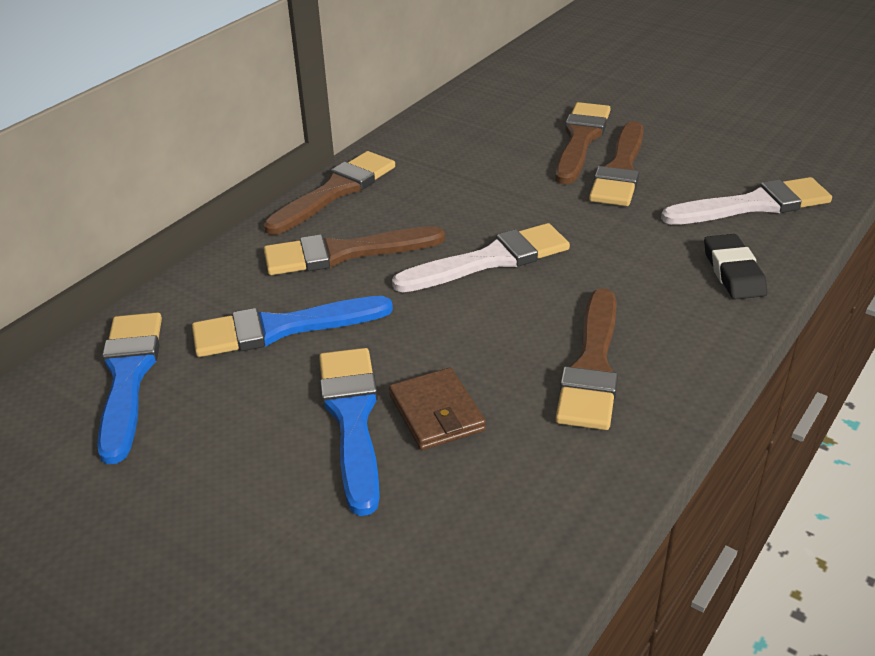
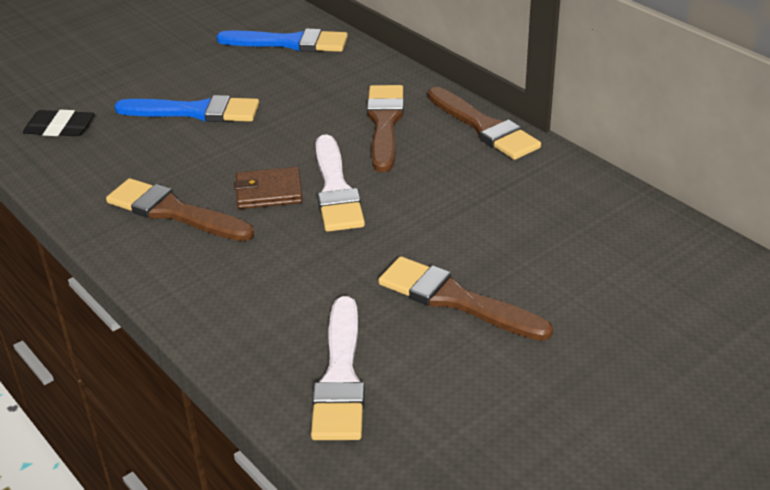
camera: 105 degrees right, 0 degrees up
(281, 328) = (305, 93): blue brush -> none
(436, 413) = (177, 141): brown wallet -> brown wallet (269, 192)
(580, 140) = (533, 287): brown brush -> none
(733, 272) = (237, 321): black eraser -> black eraser (60, 128)

